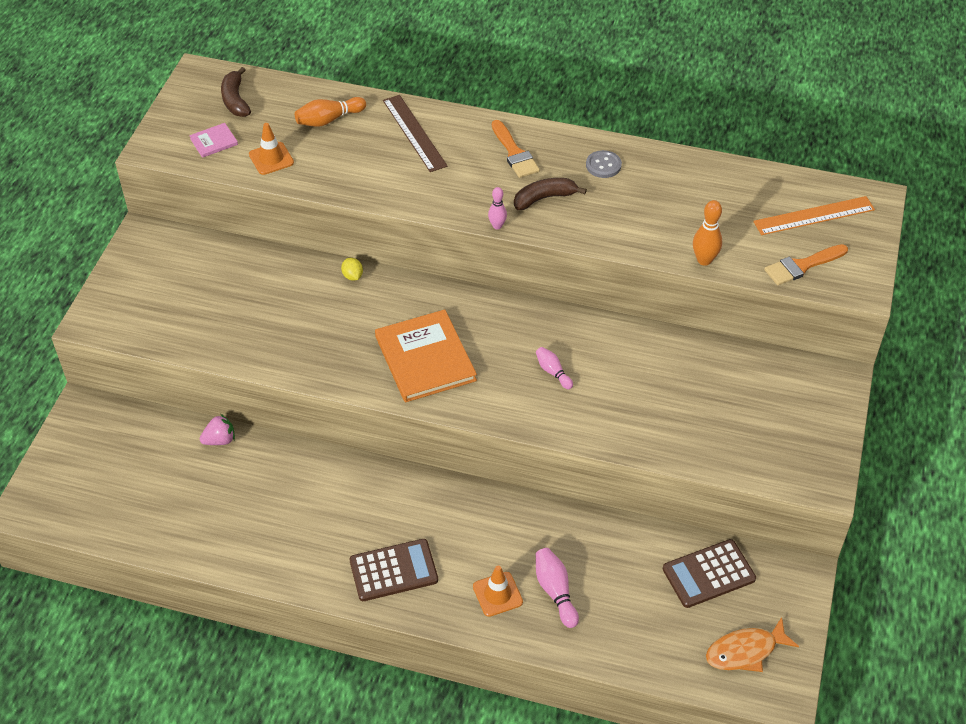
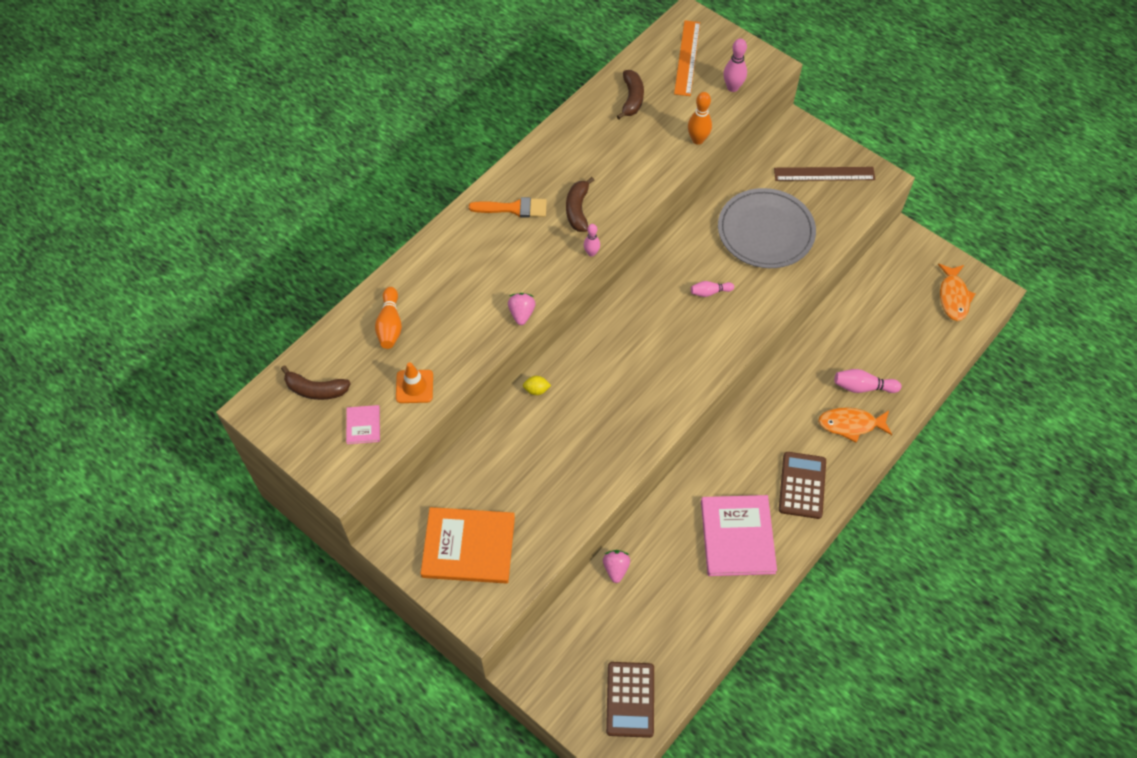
camera: 65 degrees left, 10 degrees up
(302, 530) = (737, 537): none -> pink book
(392, 201) = (521, 314): none -> pink strawberry
(414, 133) = (446, 268): brown ruler -> brown ruler (824, 174)
(425, 358) = (654, 371): orange book -> orange book (468, 547)
(497, 594) = (850, 424): orange traffic cone -> orange fish
(603, 165) = (562, 157): grey button -> none
(668, 395) = (765, 231): none -> grey plate
(708, 574) = (885, 289): brown calculator -> brown calculator (630, 699)
(720, 191) = (632, 99): none -> brown banana
(802, 266) = (732, 87): orange brush -> pink bowling pin

